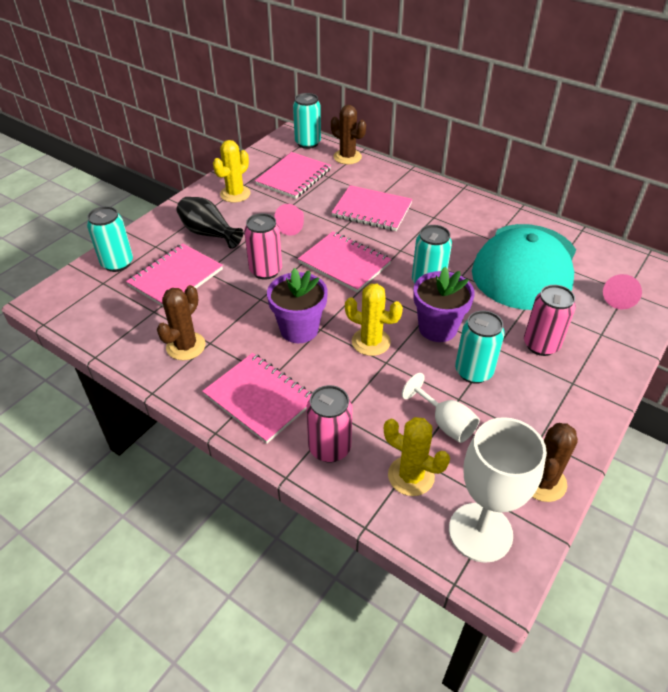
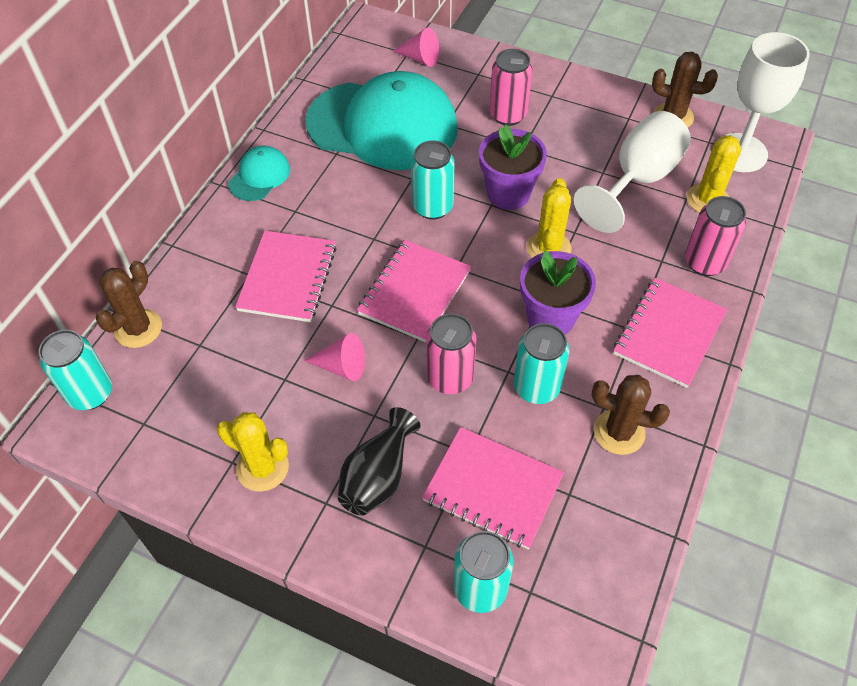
camera: 100 degrees left, 10 degrees up
(294, 177) = (205, 392): pink notebook -> none
(445, 423) = (637, 180): white goblet -> white goblet, size x1.74
(470, 204) = (259, 176): none -> turquoise cap
(473, 372) = (563, 163): turquoise can -> turquoise can (536, 387)

